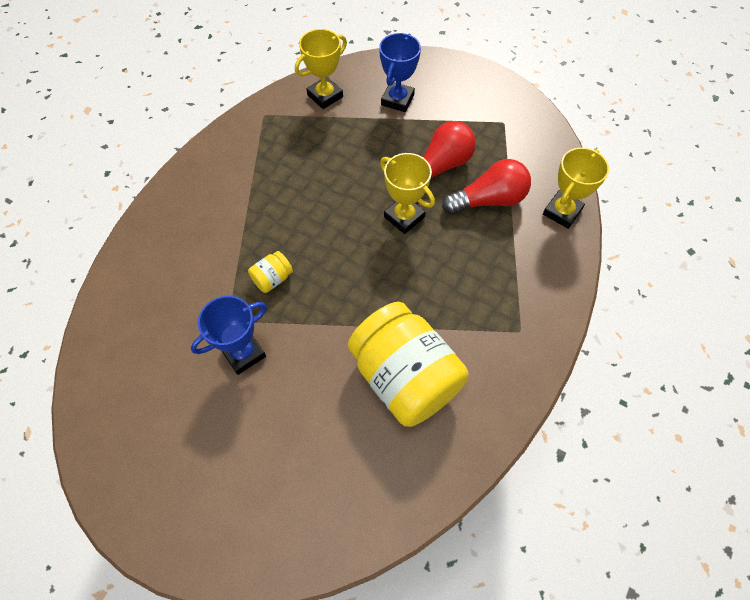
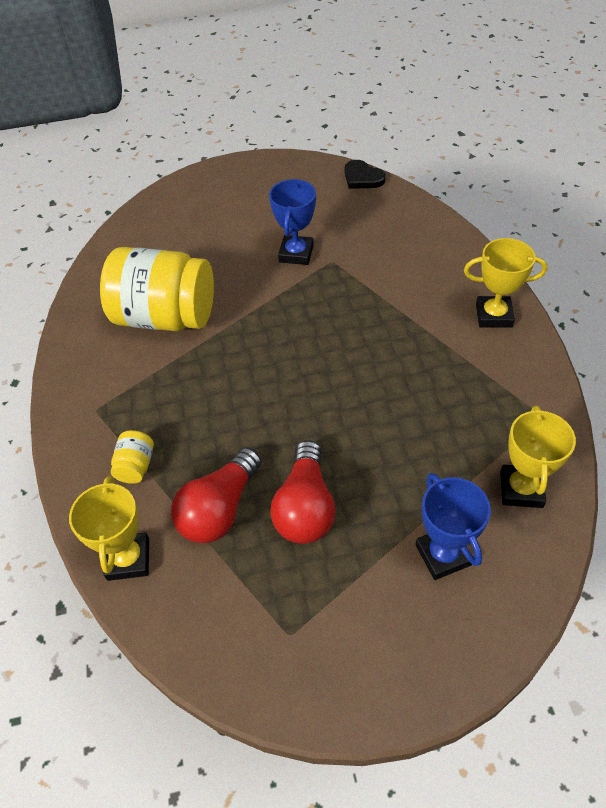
camera: 140 degrees right, 10 degrees down
(84, 394) = (362, 178): none -> black heart
(272, 279) = (336, 302): yellow jar -> yellow jar (136, 466)
(404, 217) = (286, 426): yellow trophy -> yellow trophy (493, 315)

